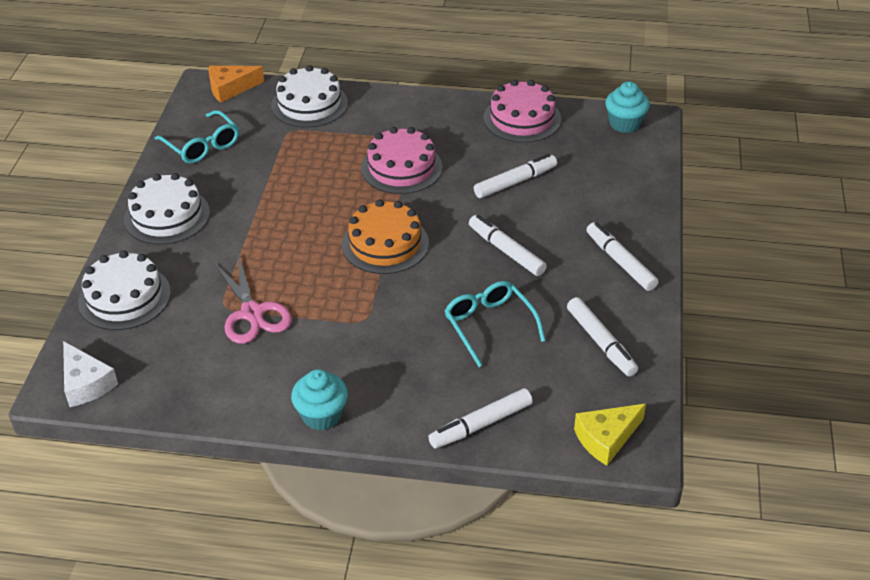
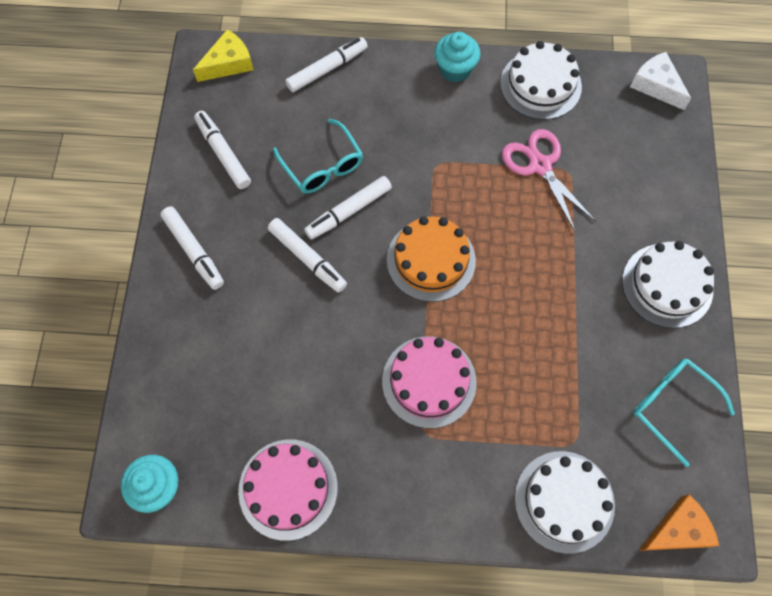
camera: 175 degrees right, 25 degrees up
(124, 297) = (664, 176): white cake -> white cake (540, 85)
(515, 182) = (297, 365): white marker -> white marker (348, 211)

